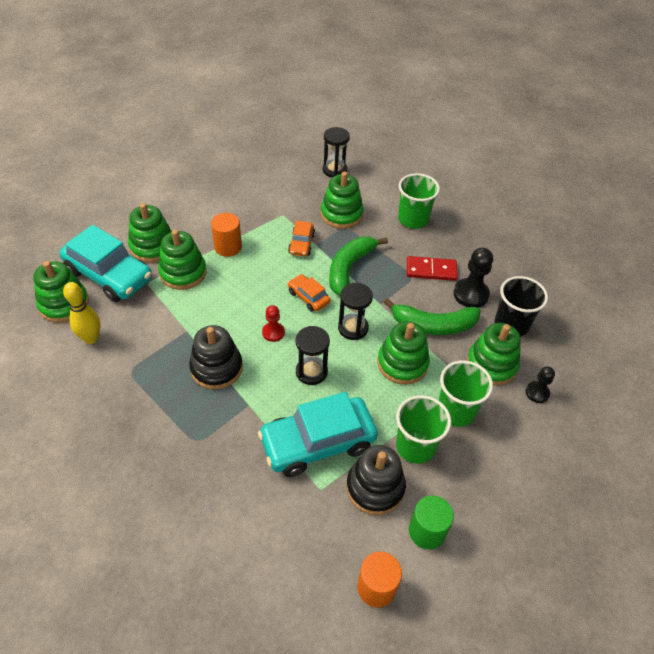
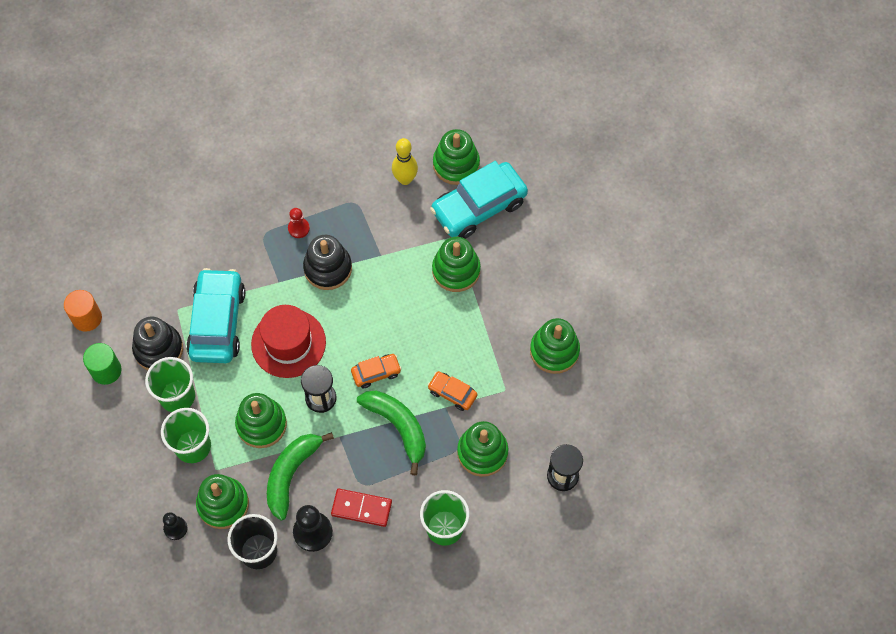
camera: 115 degrees right, 15 degrees up
(152, 246) = (504, 252): green stacking toy -> green stacking toy (554, 351)
(228, 247) = (476, 321): orange cylinder -> none
(273, 332) = (346, 327): red pawn -> red pawn (298, 228)
(311, 372) = (288, 343): black hourglass -> red hat
(431, 270) = (361, 508): red domino -> red domino turned 75 degrees clockwise

